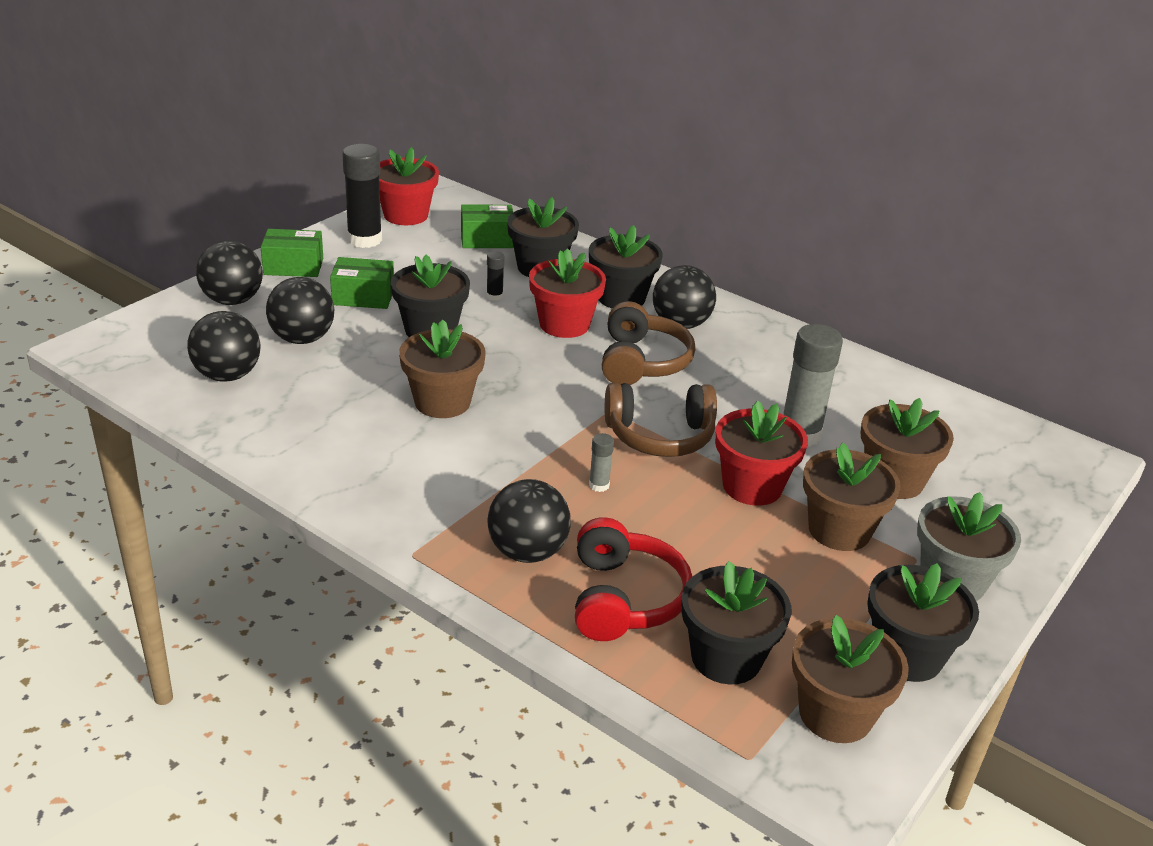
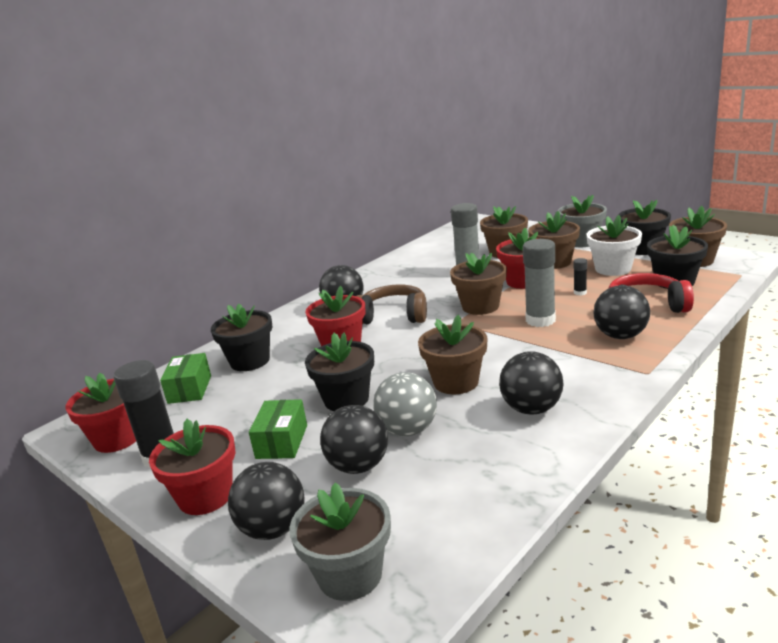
camera: 80 degrees left, 10 degrees down
(158, 336) = (350, 575): none -> grey flower pot
(227, 375) = (429, 503): black ball -> black ball (531, 409)
(293, 266) = (205, 496): green box -> red flower pot
(352, 367) = (408, 430): none -> grey ball
(494, 296) = (293, 376): black glue stick -> black glue stick (580, 292)
(599, 485) = (540, 320): grey glue stick -> grey glue stick, size x2.18
(621, 298) = (304, 328): black flower pot -> none
(660, 436) = (480, 306): brown headphones -> brown flower pot
(799, 595) = (613, 269): none -> white flower pot

